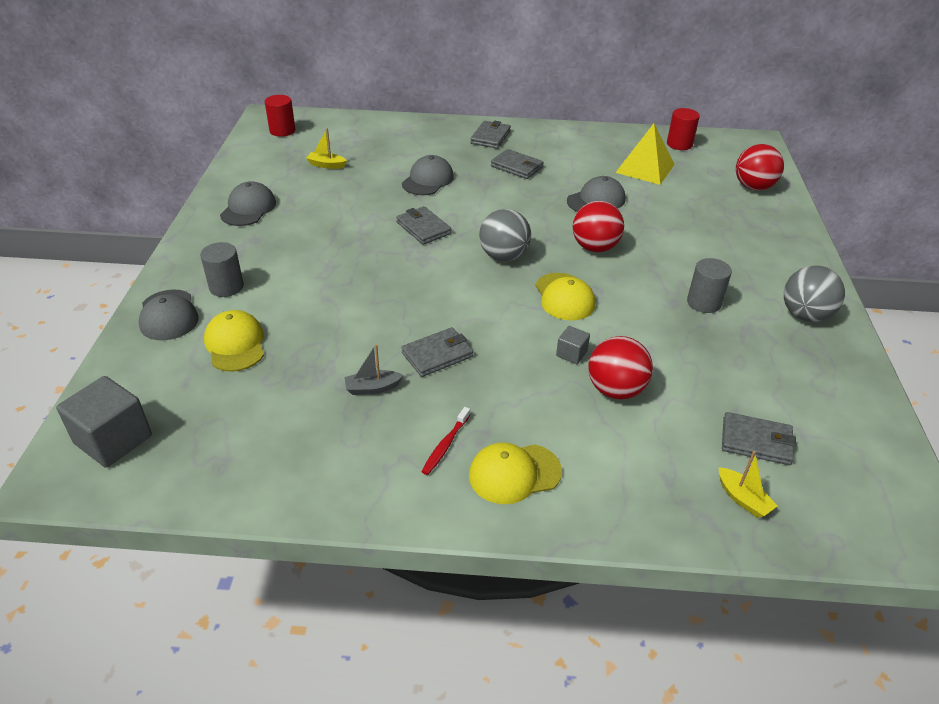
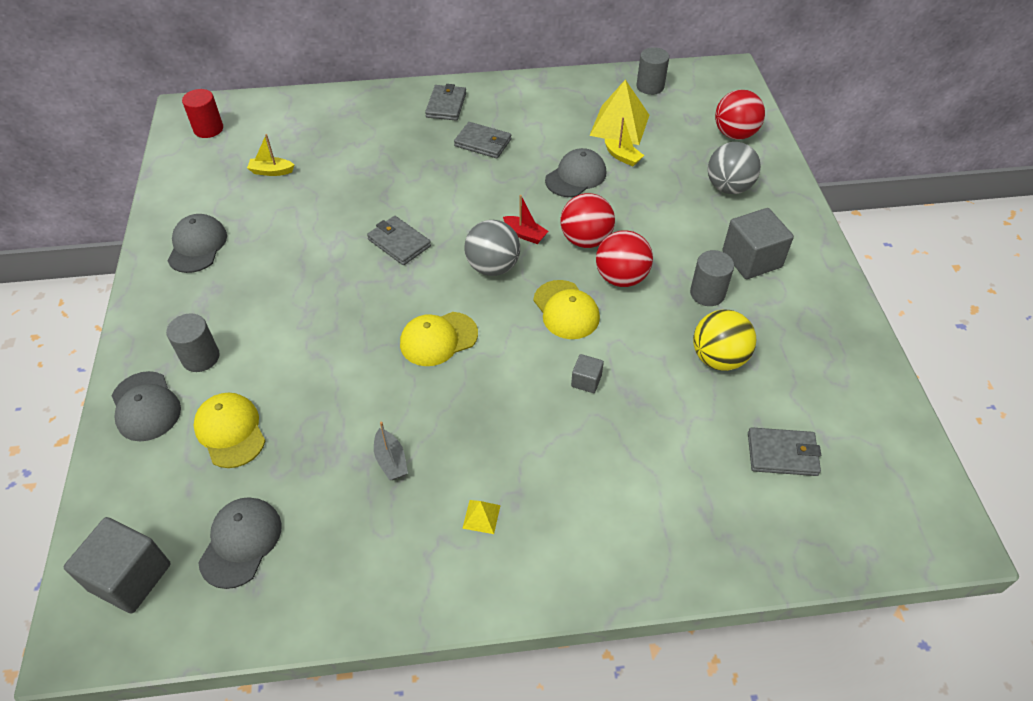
camera: 10 degrees left, 10 degrees up
(372, 388) = (391, 460): grey boat -> grey boat turned 90 degrees counterclockwise
(428, 180) = (390, 176): grey cap -> grey cap (241, 542)
(437, 355) = (449, 406): grey wallet -> none
(445, 445) = (481, 516): red toothbrush -> yellow pyramid
(514, 473) = (556, 537): yellow cap -> yellow cap (438, 339)
(539, 236) = (525, 234): none -> red boat
(615, 390) = (638, 417): red ball -> red ball (621, 278)
(679, 144) = (650, 86): red cylinder -> grey cylinder
(705, 354) = (718, 358): none -> yellow ball
(743, 499) = (779, 523): yellow boat -> yellow boat (622, 157)
(753, 282) = (751, 259): none -> grey cube
(805, 315) = (808, 292): grey ball -> grey ball (728, 187)

